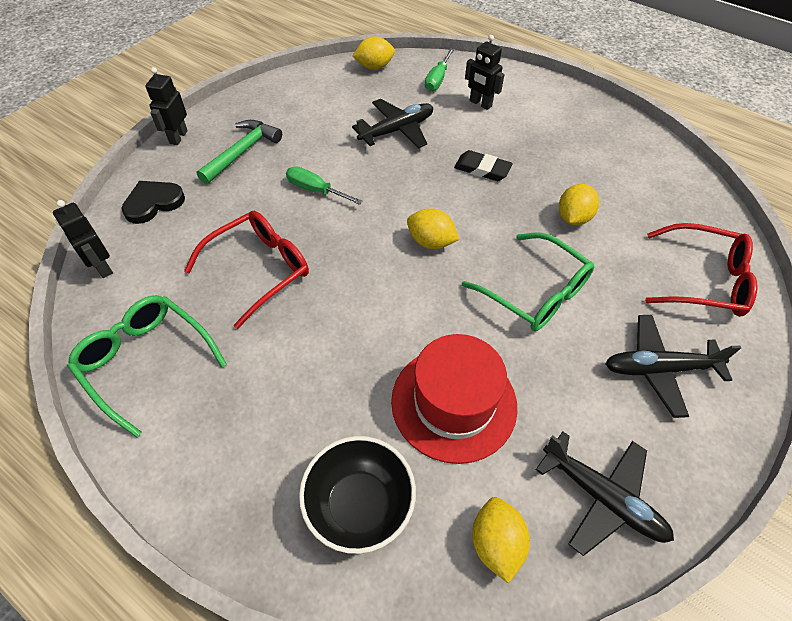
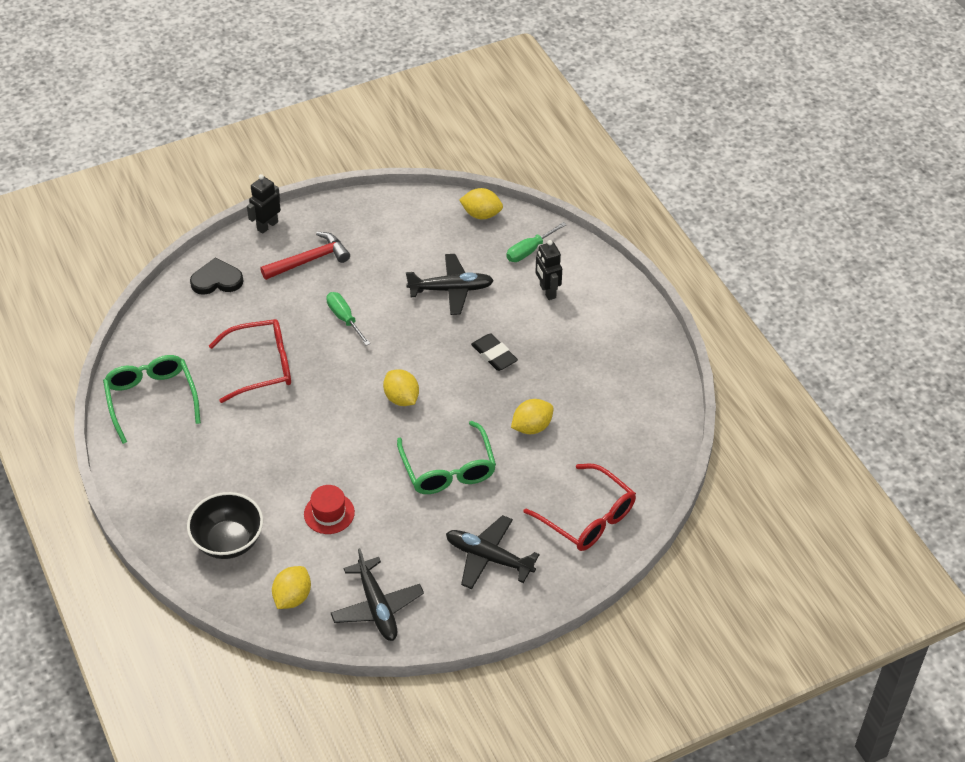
camera: 30 degrees right, 5 degrees down
(102, 267) = (156, 319): black robot -> none
(242, 152) = (309, 260): green hammer -> red hammer
(454, 403) = (329, 513): red hat -> red hat, size x0.53

